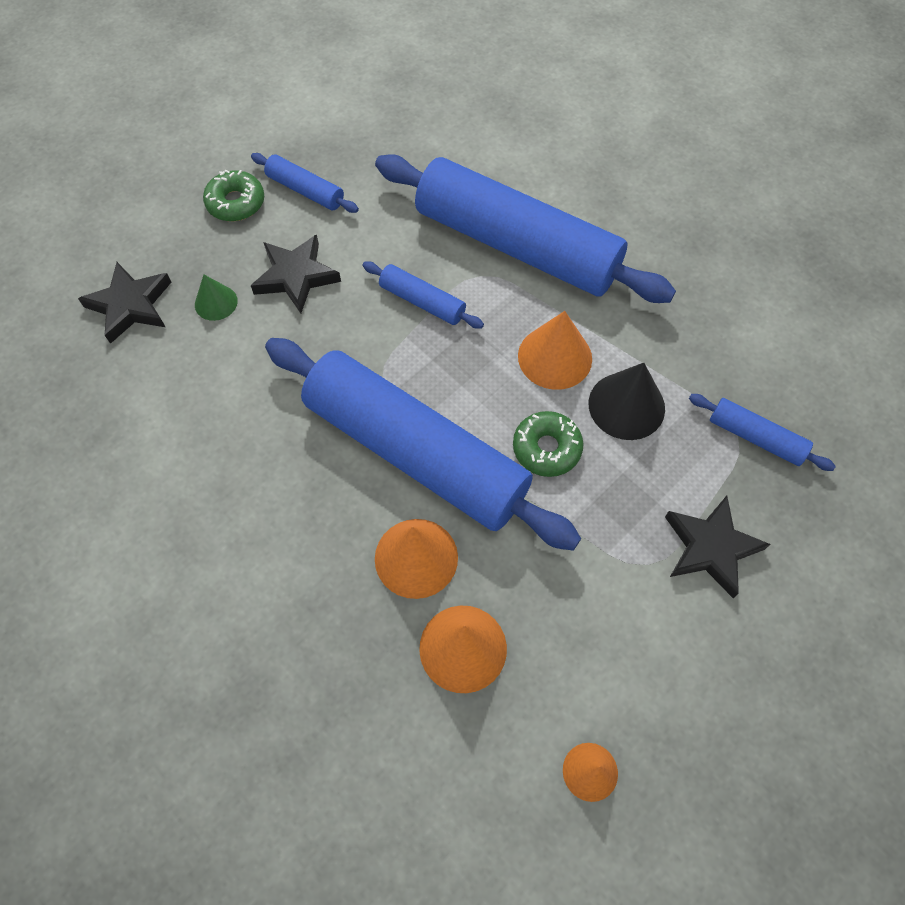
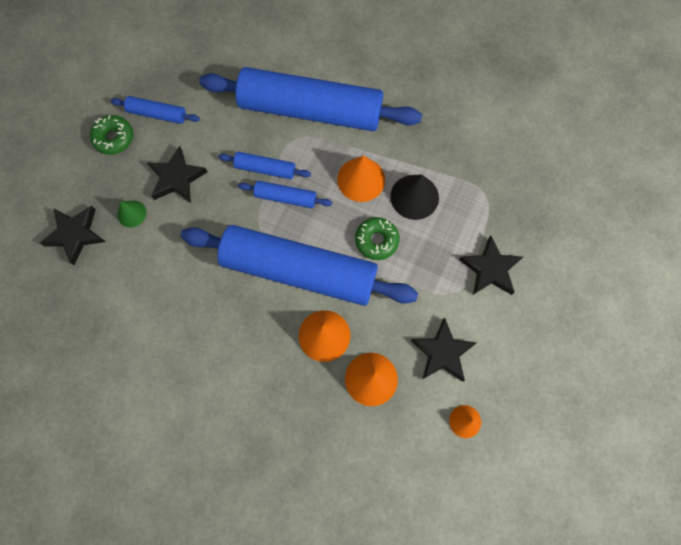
camera: 20 degrees left, 10 degrees up
(590, 648) = (442, 352): none -> black star
(755, 437) = (495, 191): blue rolling pin -> blue rolling pin (285, 197)

